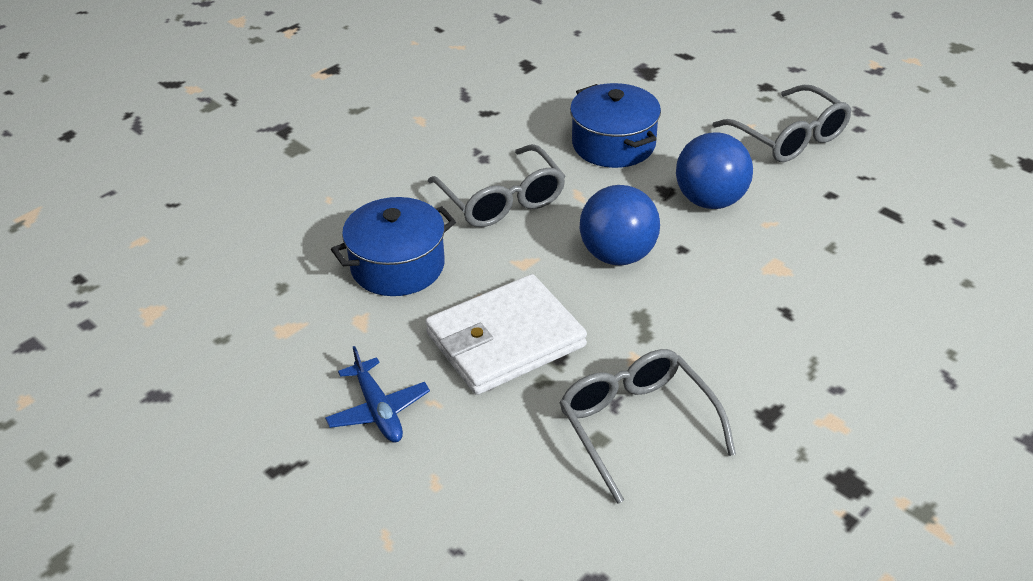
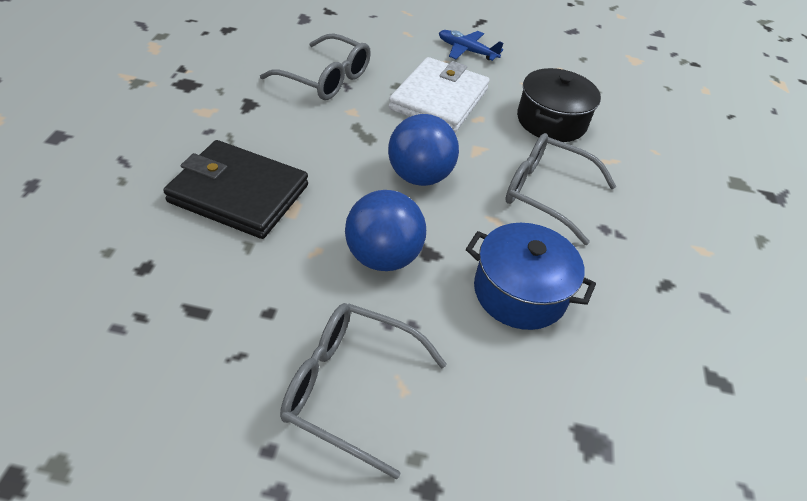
camera: 140 degrees right, 5 degrees up
(397, 266) = (551, 121): blue pot -> black pot
(823, 298) = (239, 194): none -> black wallet

